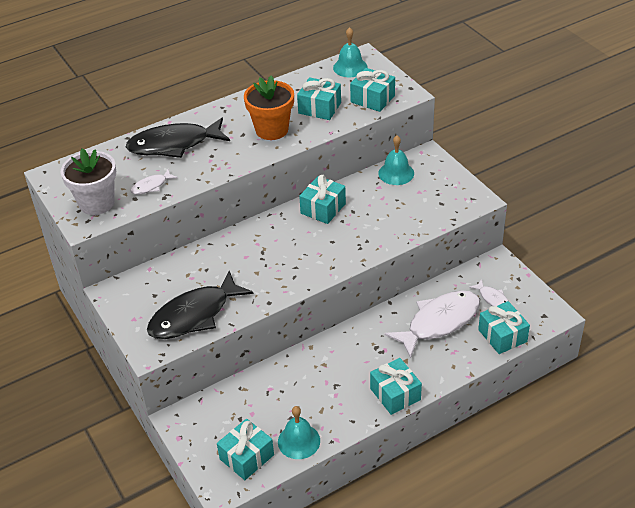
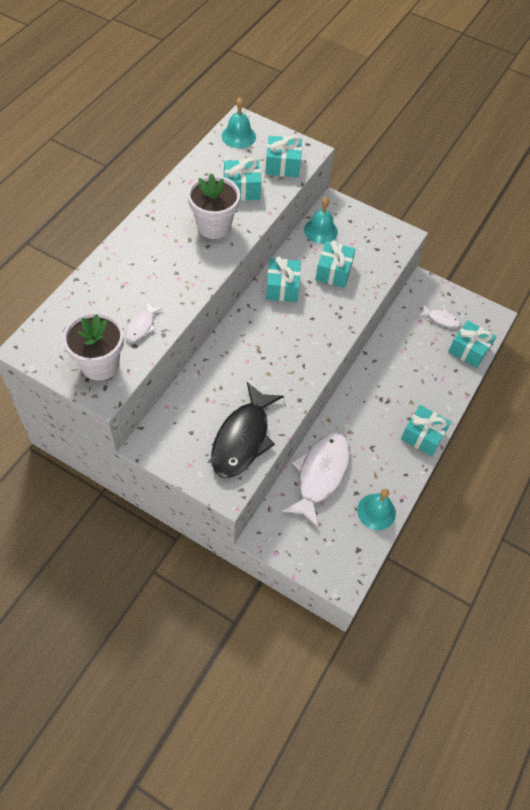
camera: 35 degrees left, 15 degrees up
(174, 144) = (130, 272): black fish -> none
(246, 457) = (344, 545): turquoise gift -> turquoise gift (333, 272)
(272, 130) = (214, 226): orange flower pot -> white flower pot
(439, 322) = (415, 356): white fish -> white fish (320, 475)

